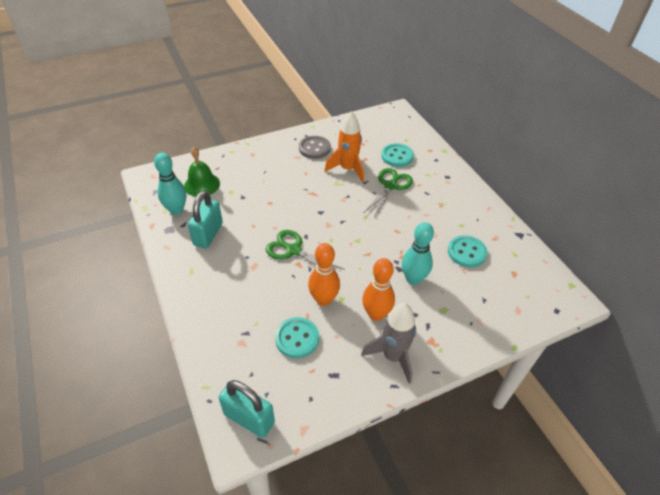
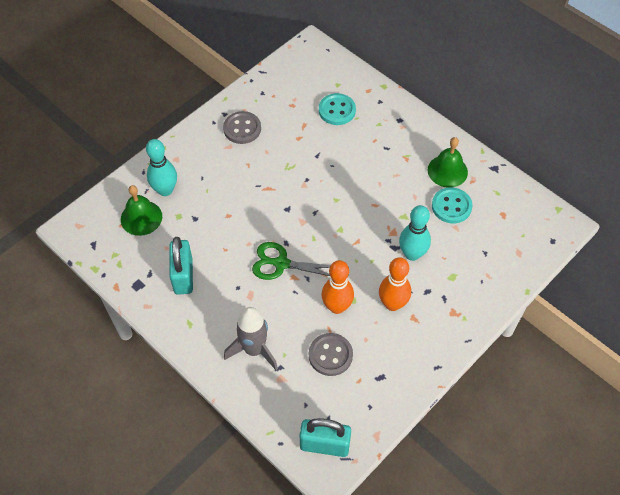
camera: 20 degrees left, 10 degrees up
(176, 210) = (132, 259): turquoise bowling pin -> turquoise bowling pin (165, 190)
(297, 338) = (330, 355): turquoise button -> grey button
(347, 169) = (291, 144): orange rocket -> none
(390, 186) = (346, 152): green scissors -> none
(393, 356) = (425, 340): grey rocket -> grey rocket (254, 350)
(474, 224) = (447, 171): none -> green bell

